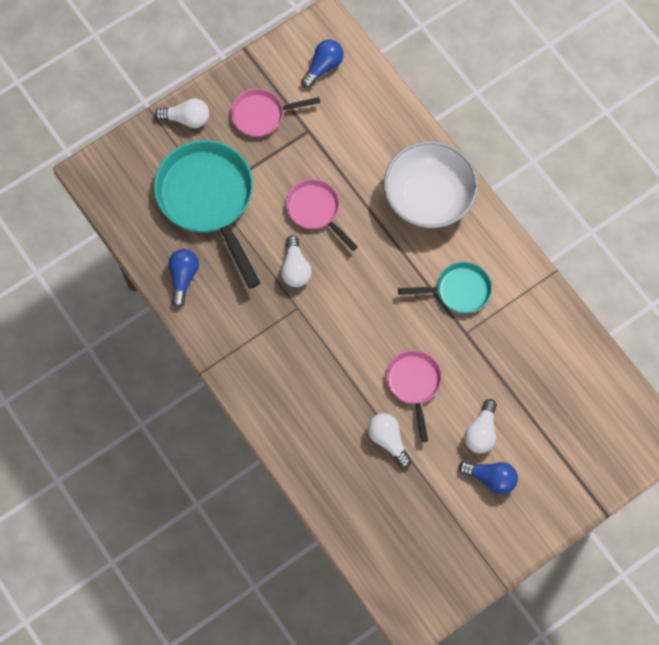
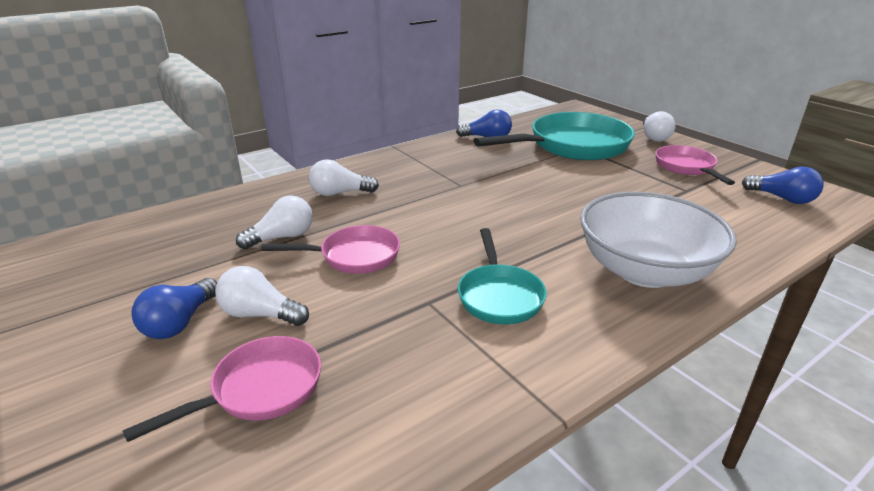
camera: 90 degrees right, 40 degrees down
(295, 268) = (508, 184): white light bulb -> white light bulb (340, 193)
(316, 210) = (585, 194): pink pan -> pink pan (260, 390)

